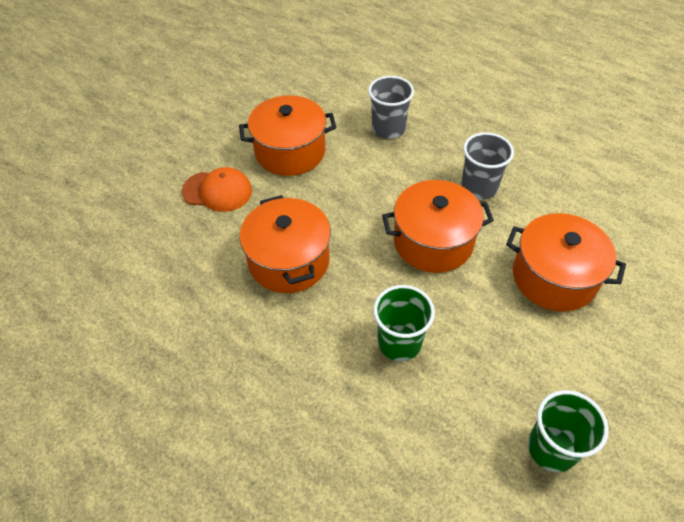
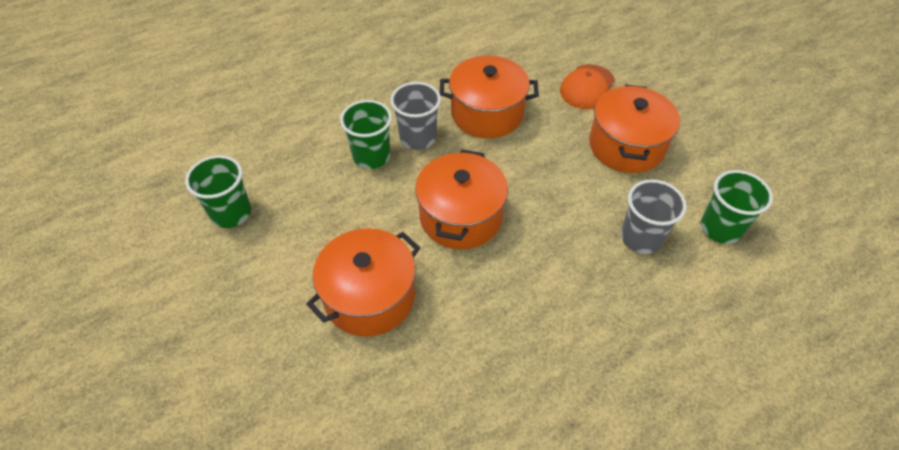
camera: 110 degrees right, 0 degrees up
(355, 91) = (720, 228): none -> green cup
(479, 187) = (516, 286): grey cup -> grey cup (418, 138)

